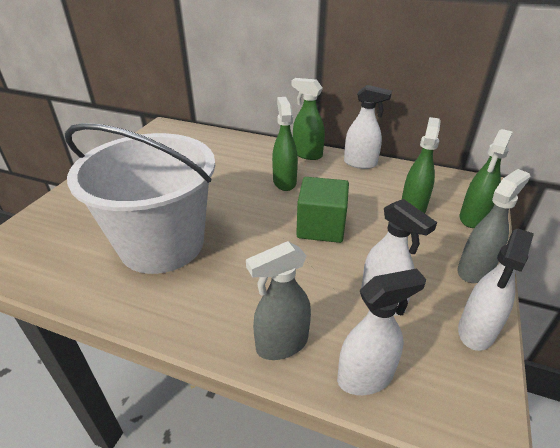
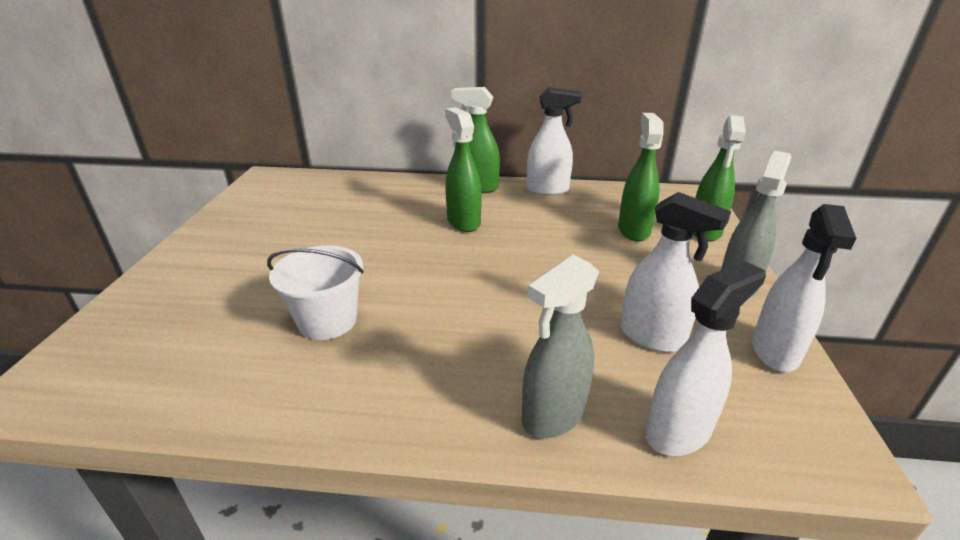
camera: 15 degrees left, 5 degrees down
(162, 244) = (327, 321): white bucket -> white bucket, size x0.47
(321, 227) = (535, 266): green cube -> none

